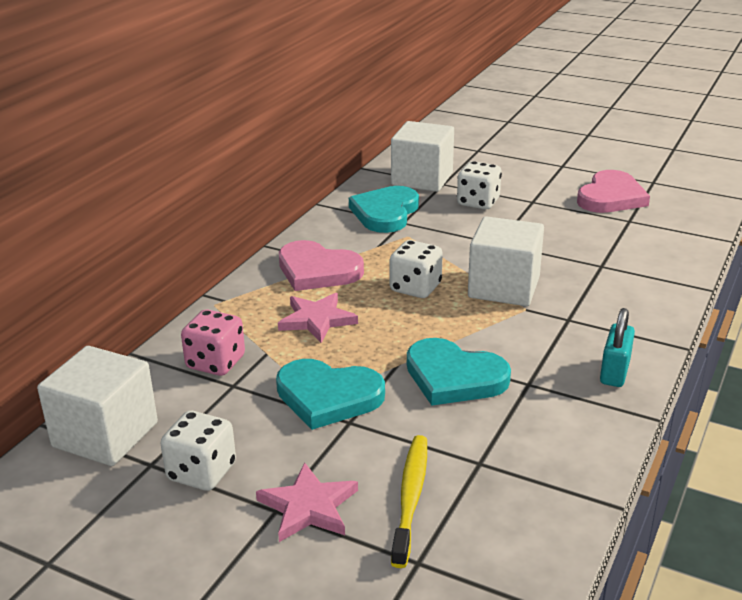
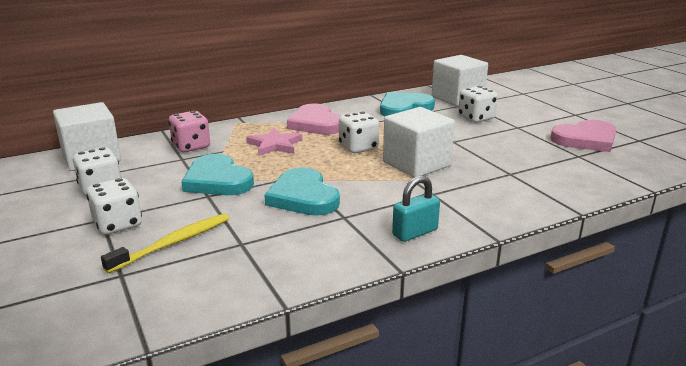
camera: 35 degrees right, 5 degrees down
(308, 507) = (118, 224): pink star -> white dice

